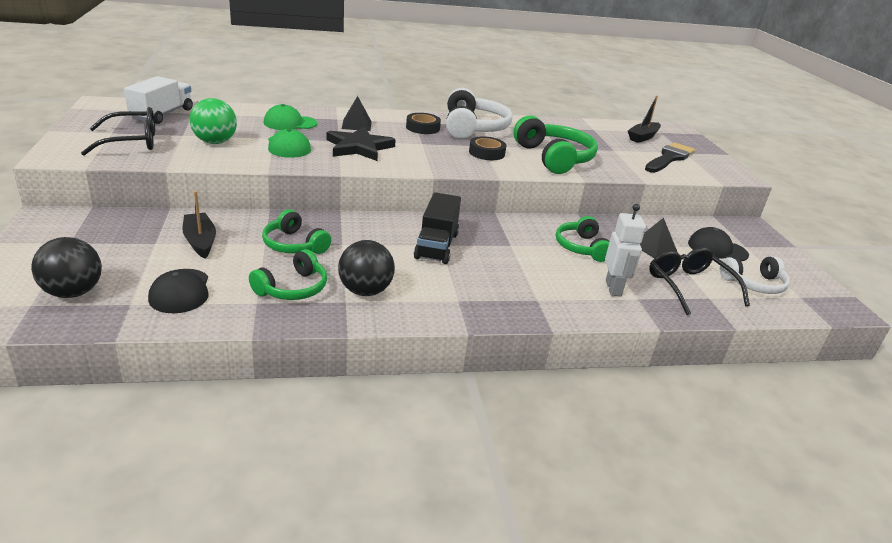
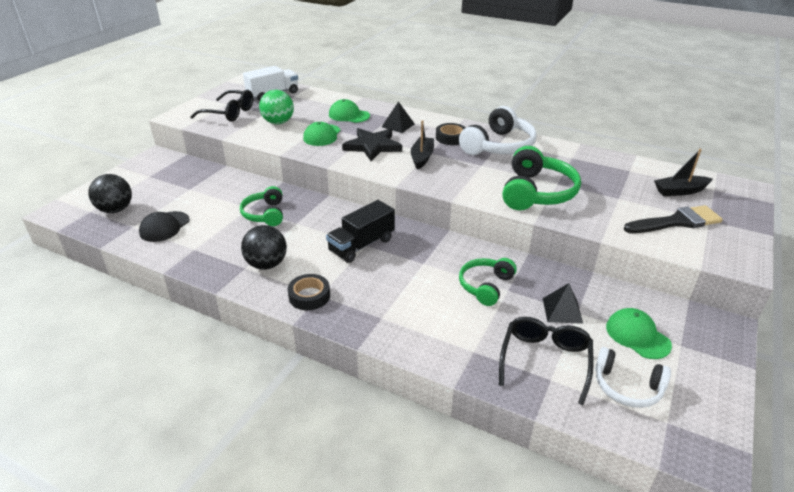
camera: 40 degrees right, 5 degrees up
(200, 241) = (214, 195): black boat -> black boat (422, 157)
(293, 288) = (226, 246): green headphones -> none
(486, 153) = (475, 173): black tape -> black tape (309, 296)
(613, 288) = (463, 333): white robot -> none
(717, 249) = (637, 336): black cap -> green cap

